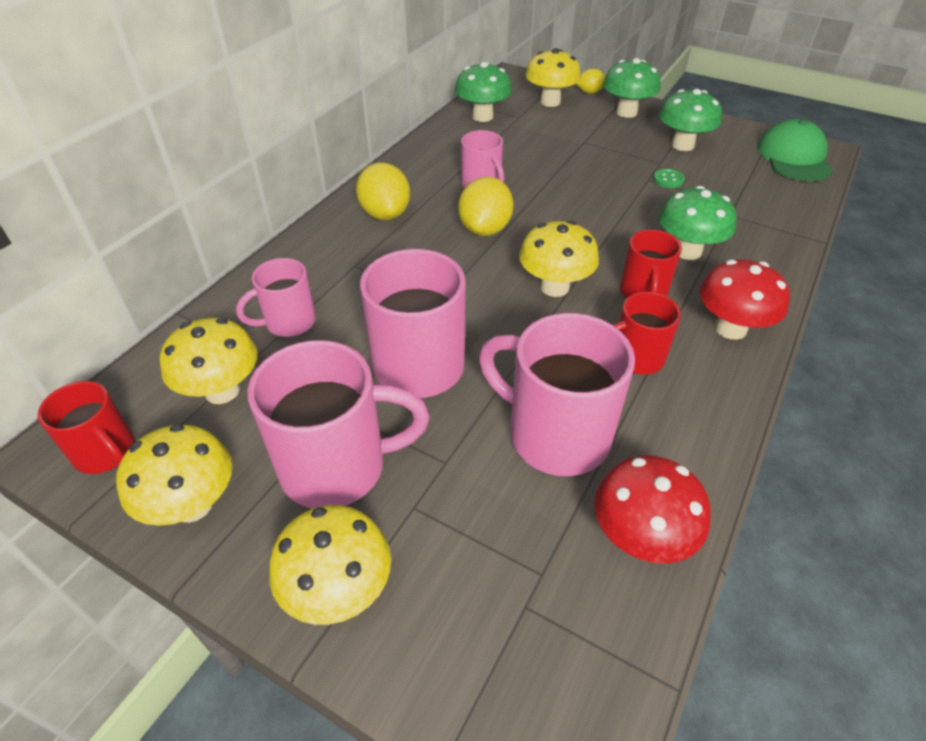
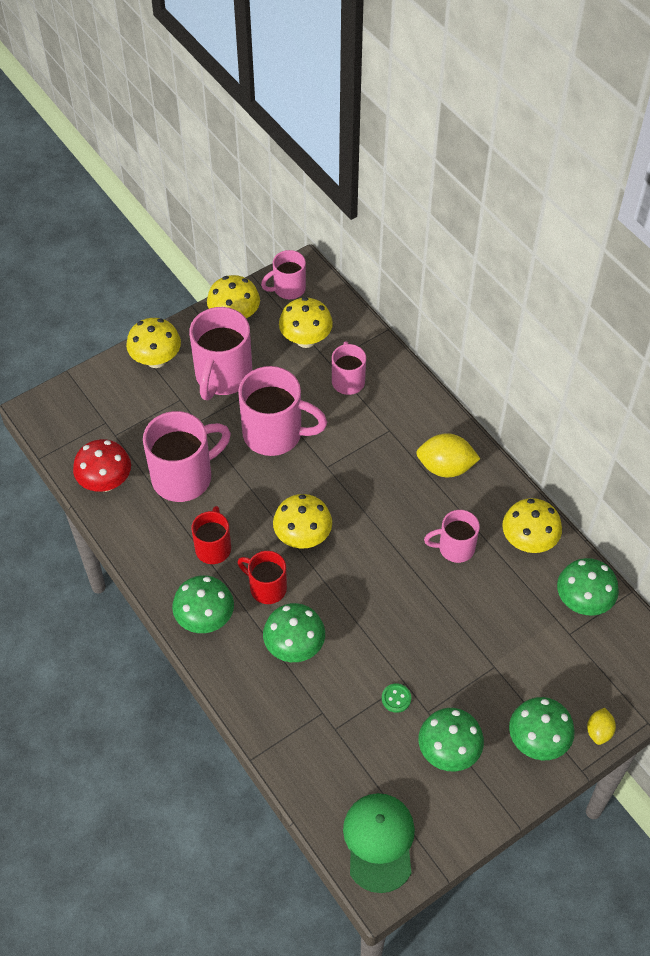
camera: 115 degrees right, 10 degrees up
(106, 453) = (288, 289): red mug -> pink mug
(485, 229) = (392, 524): yellow lemon -> none
(550, 102) = (591, 679): yellow mushroom -> yellow mushroom (528, 541)
(730, 328) = (205, 619): red mushroom -> green mushroom
(794, 157) = (379, 842): green cap -> green cap turned 120 degrees counterclockwise

